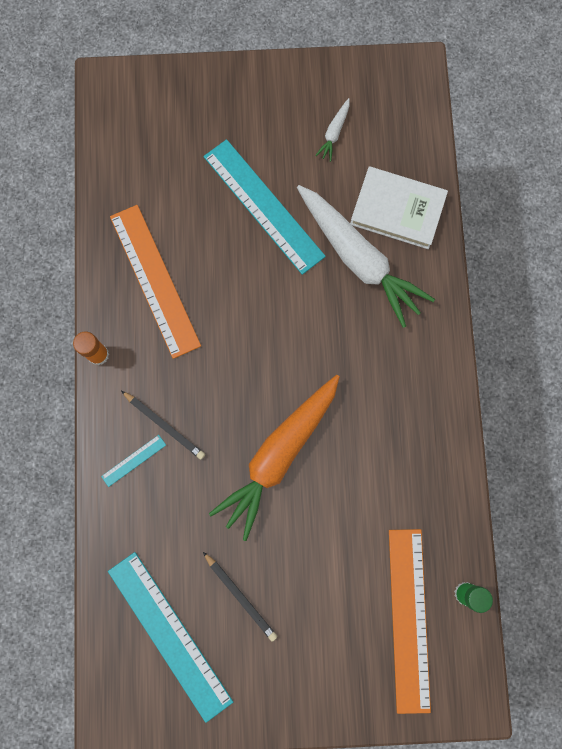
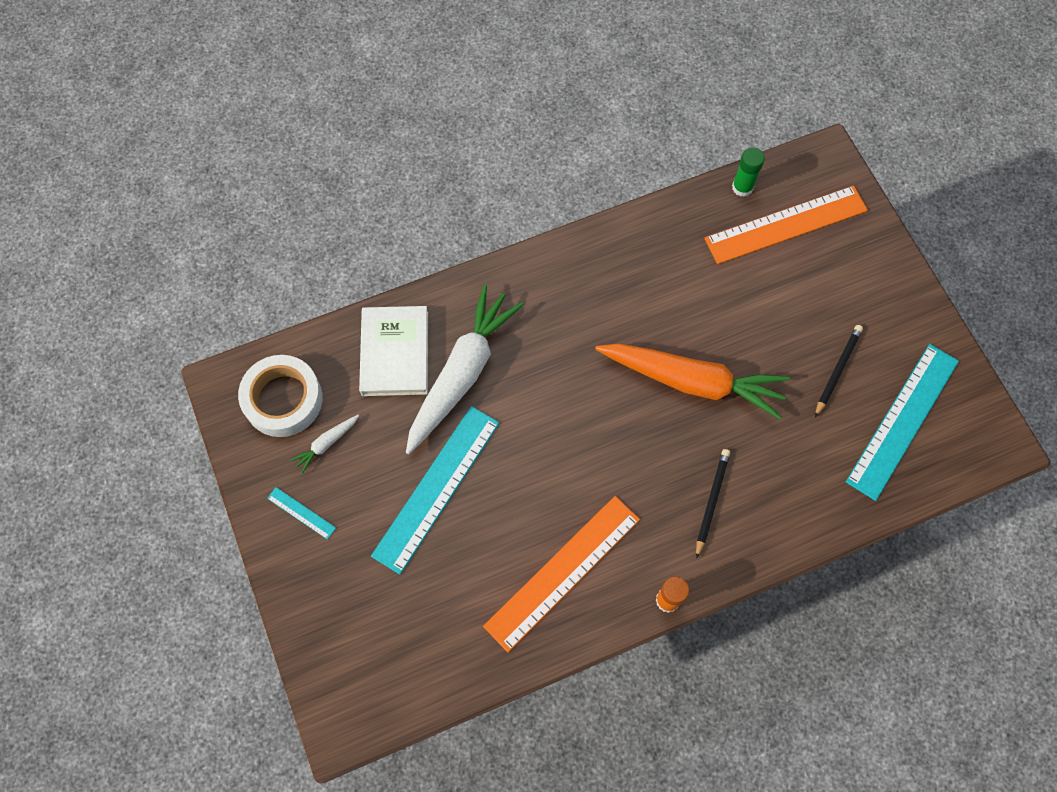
camera: 110 degrees left, 10 degrees down
(133, 460) = (759, 518): turquoise ruler -> turquoise ruler (301, 513)
(334, 133) = (326, 444): white carrot -> white carrot turned 135 degrees clockwise
(386, 110) = (283, 399): none -> white tape

